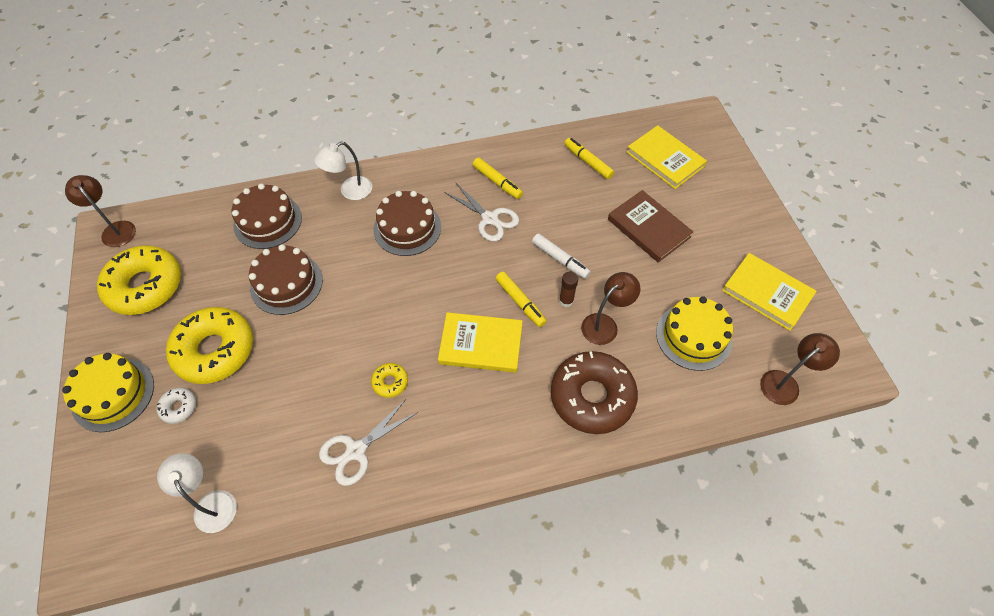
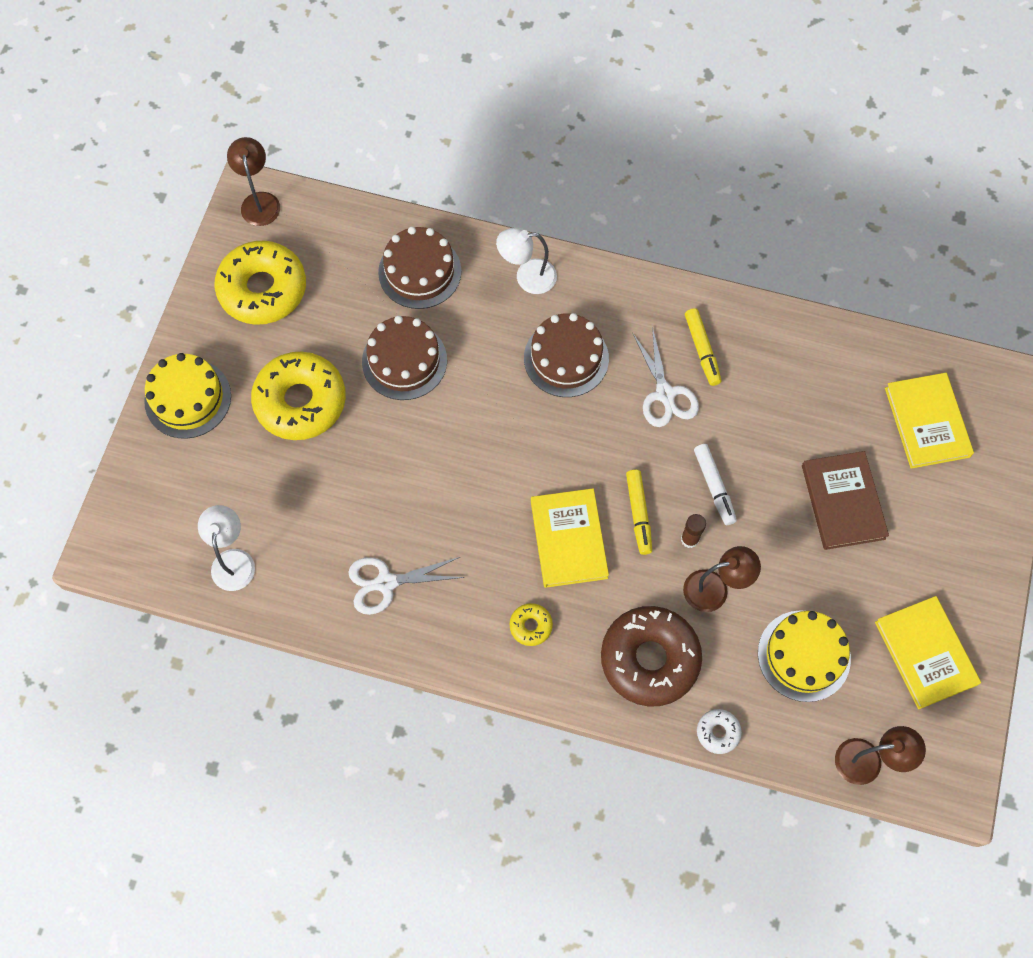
camera: 30 degrees right, 10 degrees up
(179, 407) = (242, 446): white donut -> white donut (718, 732)
(390, 382) = (454, 530): yellow donut -> yellow donut (531, 626)
(481, 344) = (568, 539): yellow book -> yellow book turned 45 degrees clockwise
(588, 162) = (828, 378): yellow marker -> none

